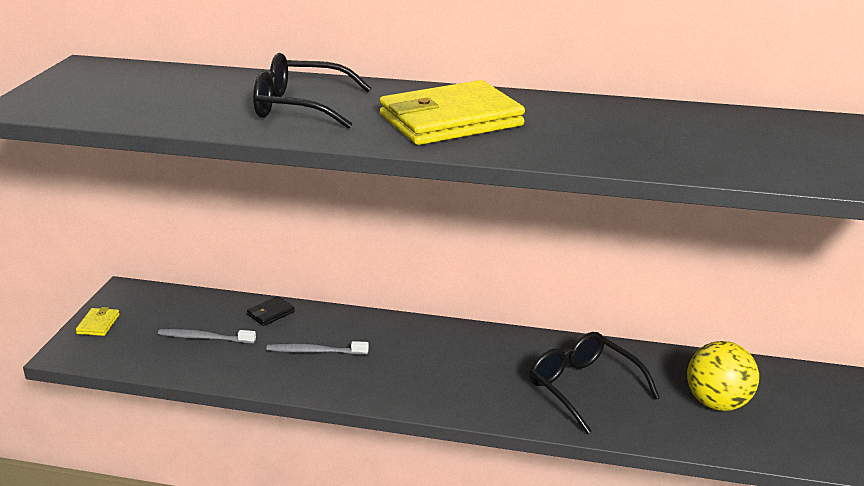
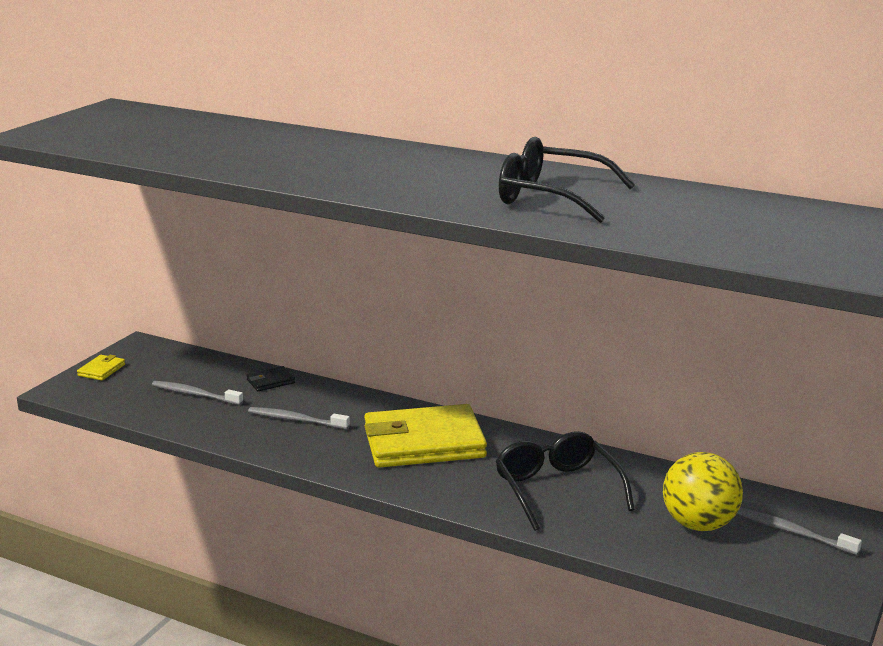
camera: 15 degrees right, 5 degrees down
(300, 107) = (284, 154): black glasses -> black glasses (551, 197)
(450, 120) = (420, 176): yellow wallet -> yellow wallet (424, 443)
(794, 397) = (792, 532): none -> grey toothbrush

